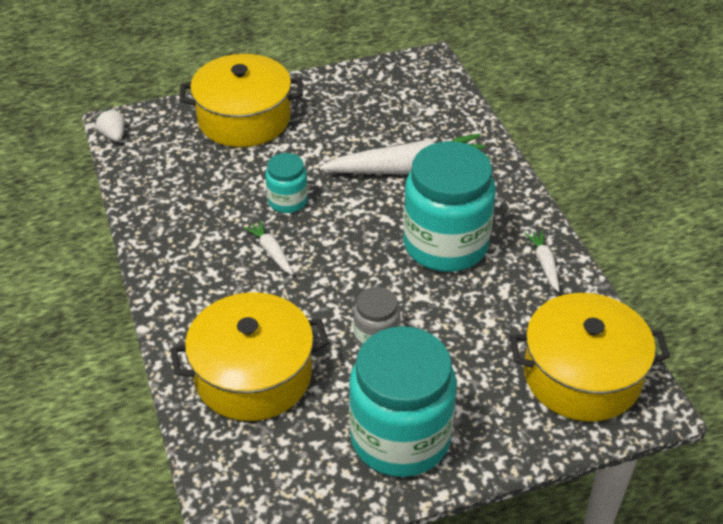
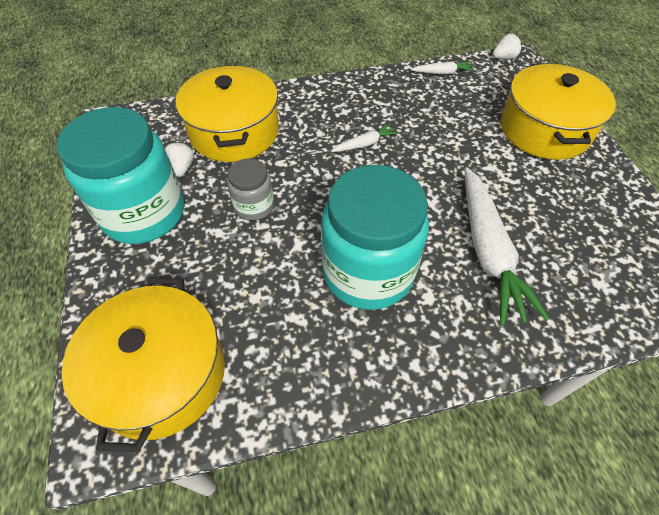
camera: 95 degrees right, 10 degrees up
(287, 201) = (430, 156): turquoise jar -> none
(323, 417) = (182, 168): none -> white strawberry
(544, 264) = (330, 368): white carrot -> white carrot (442, 73)

